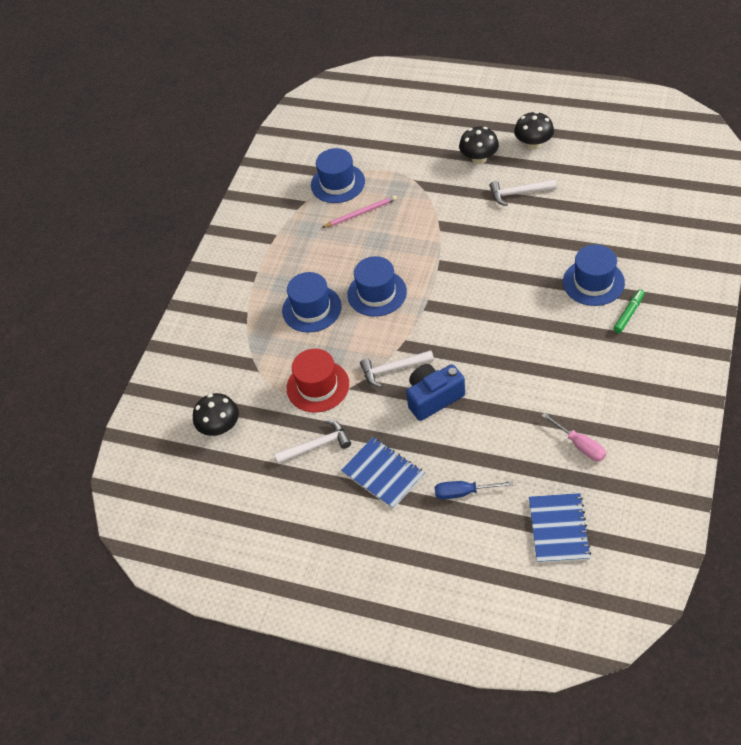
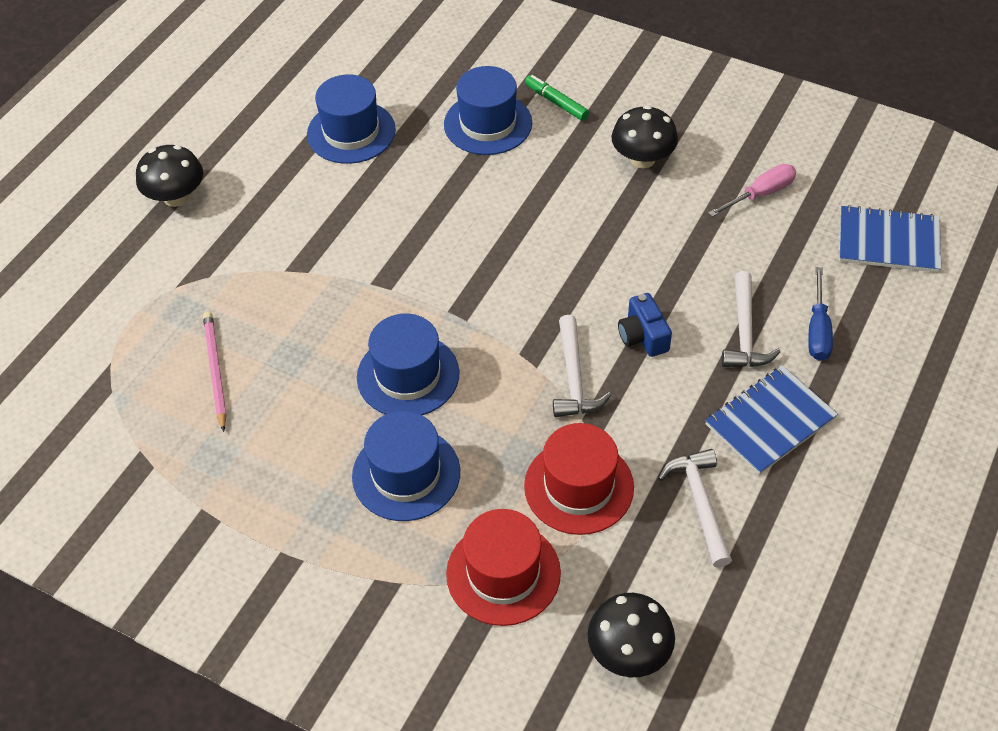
camera: 85 degrees left, 0 degrees up
(258, 364) = (503, 573): none -> red hat
(338, 183) = (123, 395): blue hat -> blue hat (351, 132)
(433, 398) = (643, 336): blue camera -> blue camera, size x0.64
(518, 193) = (278, 166): white hammer -> white hammer (744, 332)
(533, 144) = (184, 130): black mushroom -> black mushroom (642, 159)

